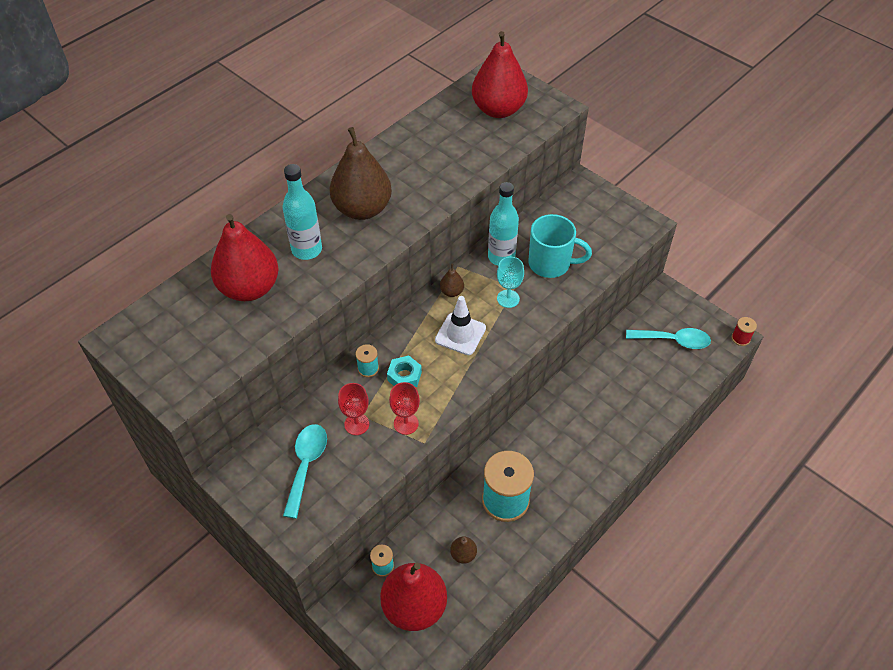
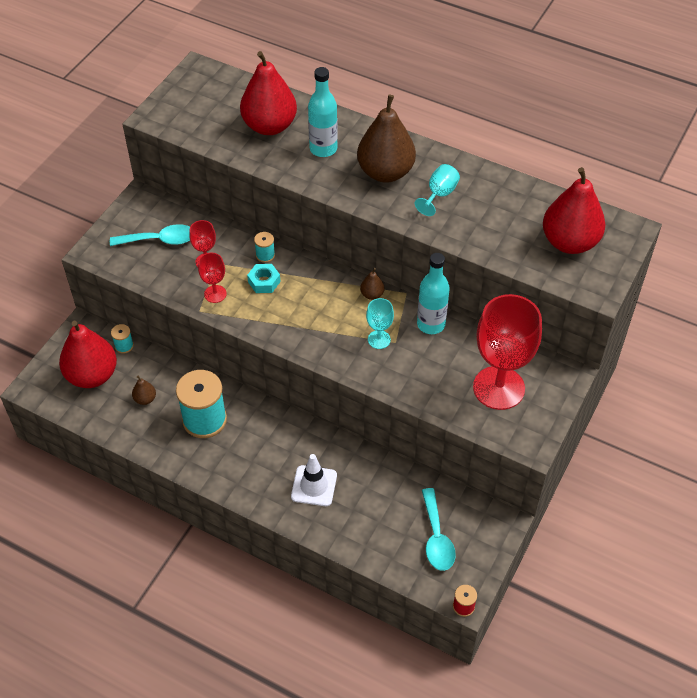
camera: 75 degrees right, 0 degrees up
(408, 177) = (439, 194): none -> turquoise goblet
(460, 334) = (323, 311): white traffic cone -> white traffic cone (314, 486)
(551, 264) = (437, 366): turquoise mug -> none
(584, 229) = (498, 388): none -> red goblet

